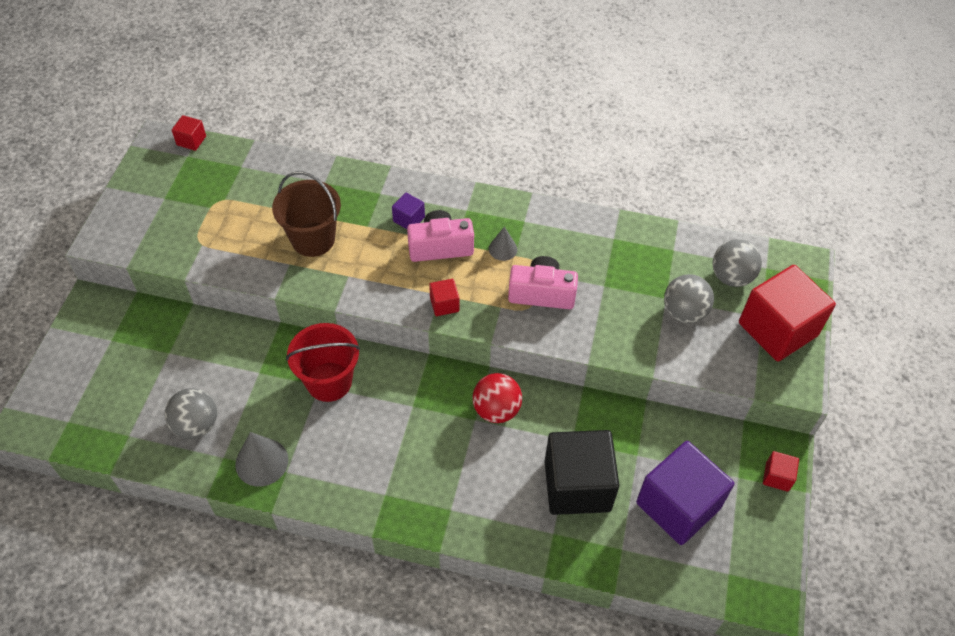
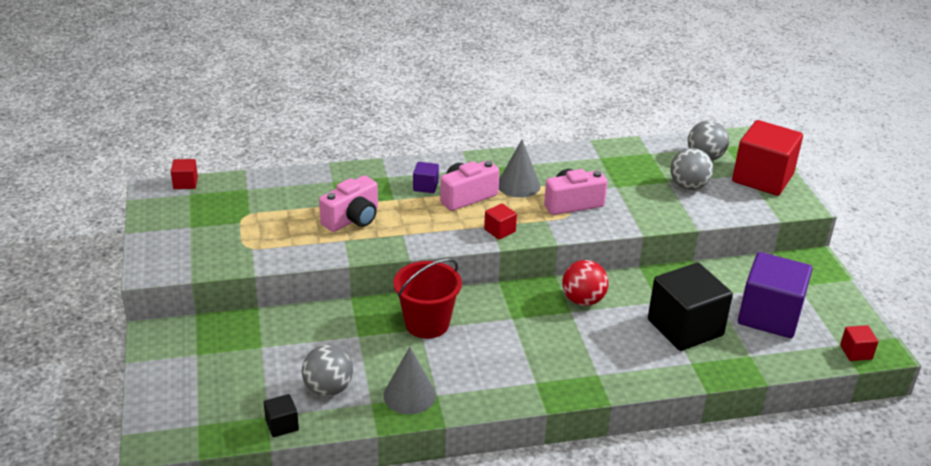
camera: 25 degrees left, 20 degrees down
(134, 451) = (282, 425): none -> black cube
(313, 239) = (352, 219): brown bucket -> pink camera
(503, 249) = (518, 185): grey cone -> grey cone, size x1.66
(777, 477) = (824, 277): red cube -> red cube (856, 352)

